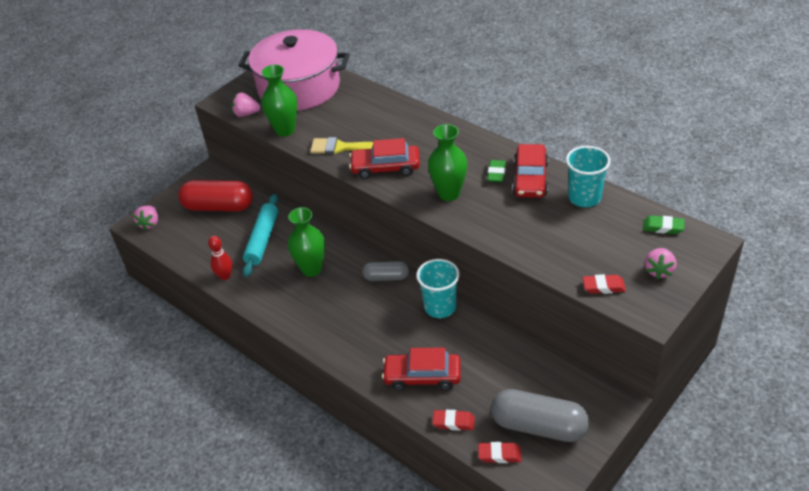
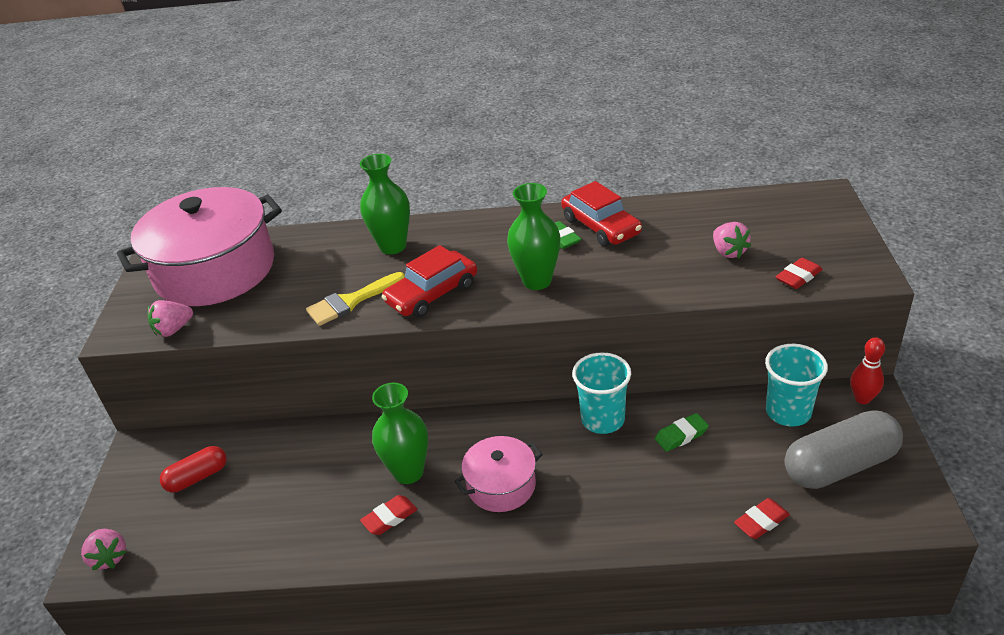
camera: 40 degrees left, 5 degrees down
(219, 206) = (197, 477): red capsule -> red capsule, size x0.57
(225, 276) = (300, 551): red bowling pin -> red bowling pin (862, 399)
(262, 240) = (305, 479): turquoise rolling pin -> none
(285, 130) = (252, 320): green vase -> green vase (393, 246)
(347, 307) = (501, 485): none -> pink pot
(386, 277) = (508, 427): grey capsule -> none
(422, 376) = (672, 499): red car -> none
(499, 455) = (843, 519): red eraser -> red eraser (390, 518)
(584, 197) = (673, 215): turquoise cup -> turquoise cup (788, 412)
(659, 270) = (822, 237): pink strawberry -> pink strawberry (728, 252)
(663, 227) = (774, 203): green eraser -> green eraser (681, 435)

